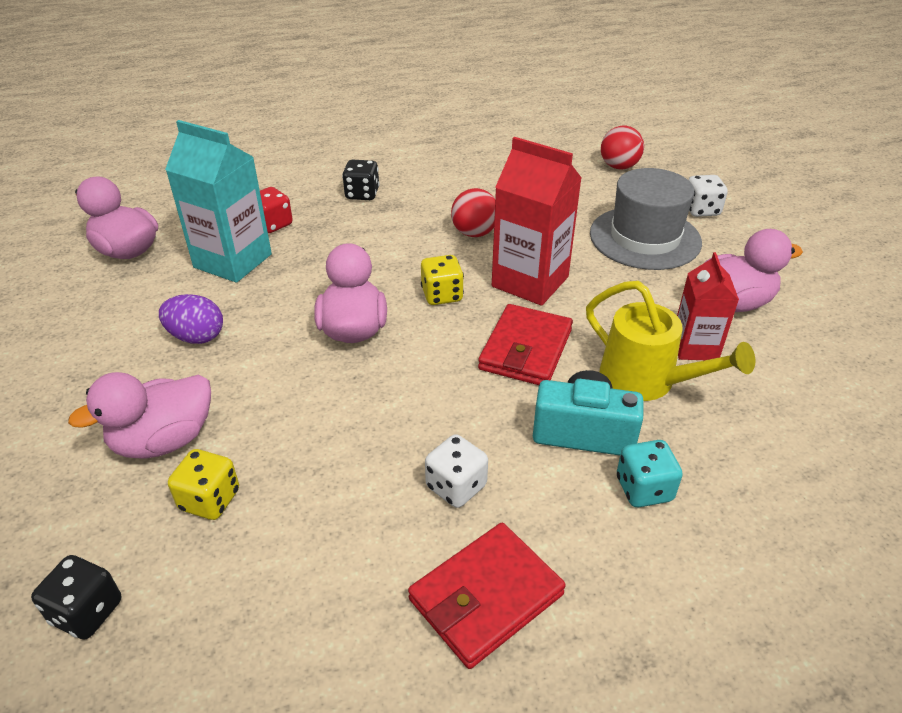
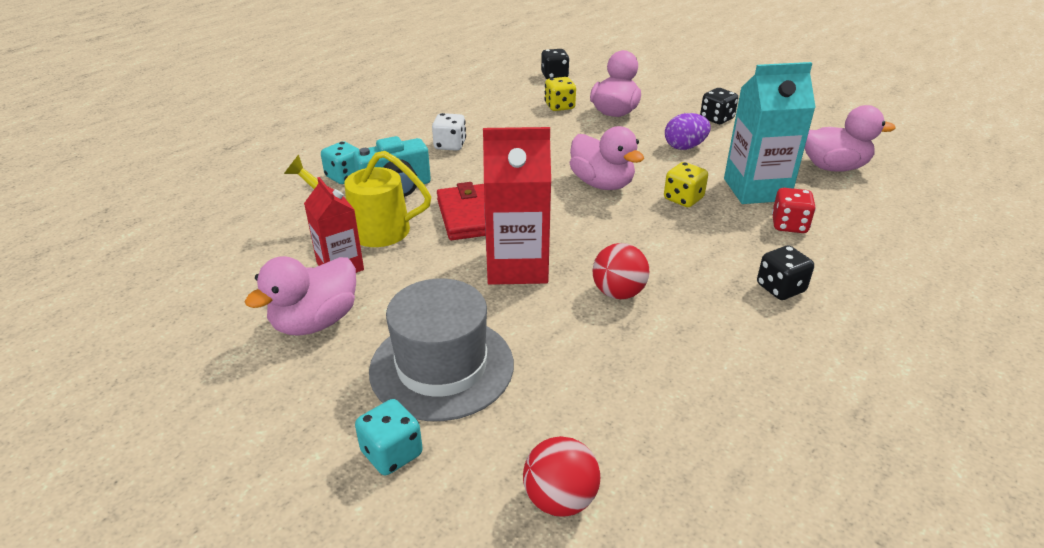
camera: 145 degrees right, 5 degrees down
(83, 361) = (716, 119): none -> black dice
(442, 295) = (574, 227): yellow dice -> yellow dice (683, 199)
(486, 597) = (402, 123): red wallet -> none
(701, 210) = (392, 453): white dice -> turquoise dice

